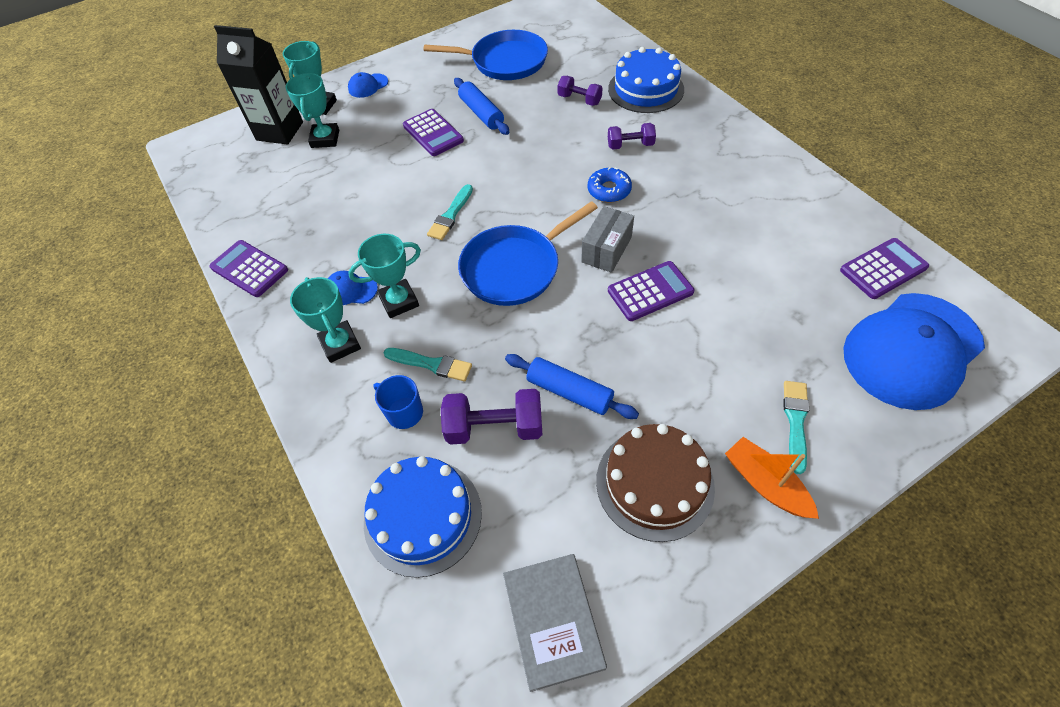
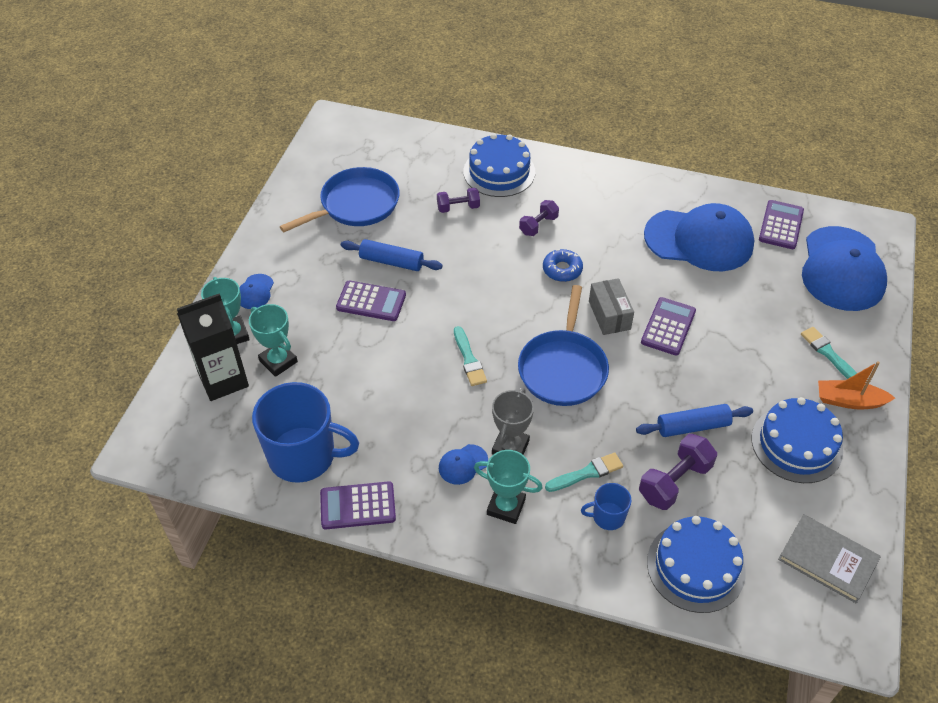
camera: 45 degrees left, 5 degrees down
(261, 211) = (304, 456): none -> blue mug
(399, 301) = (510, 447): turquoise trophy -> grey trophy
(654, 483) = (796, 444): brown cake -> blue cake
(772, 235) = (699, 240): none -> blue cap

